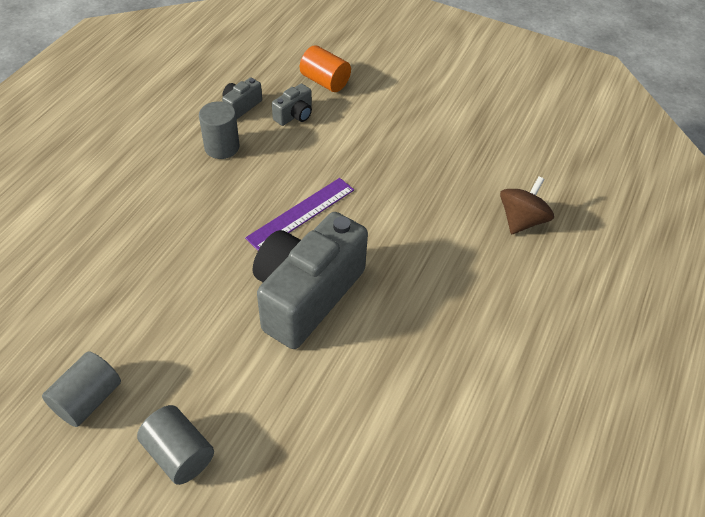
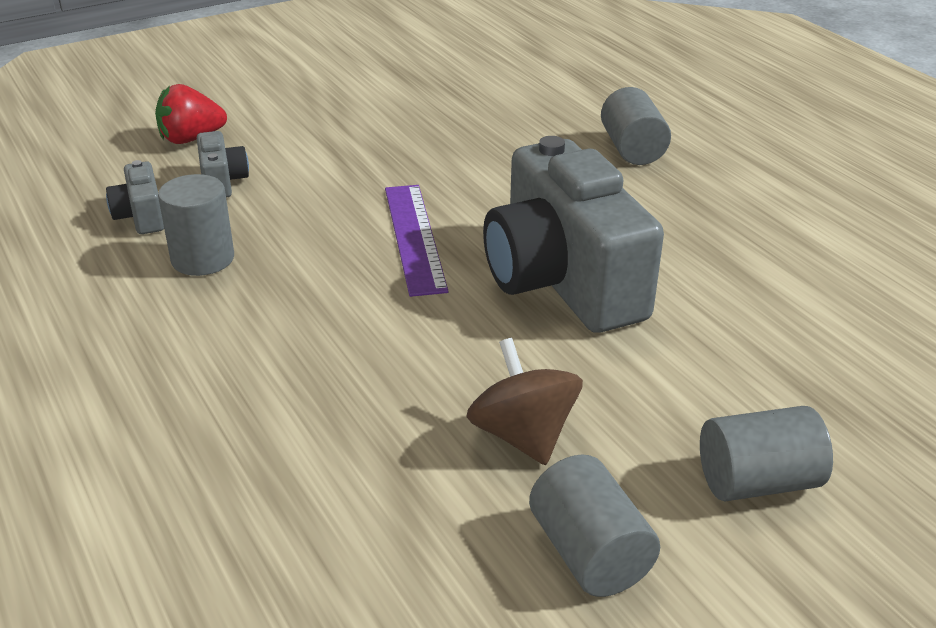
camera: 55 degrees left, 15 degrees down
(325, 81) = (191, 139): orange cylinder -> red strawberry
(486, 267) = (632, 149): none -> grey cylinder
(521, 220) = (584, 106): brown spinning top -> brown spinning top (523, 435)

